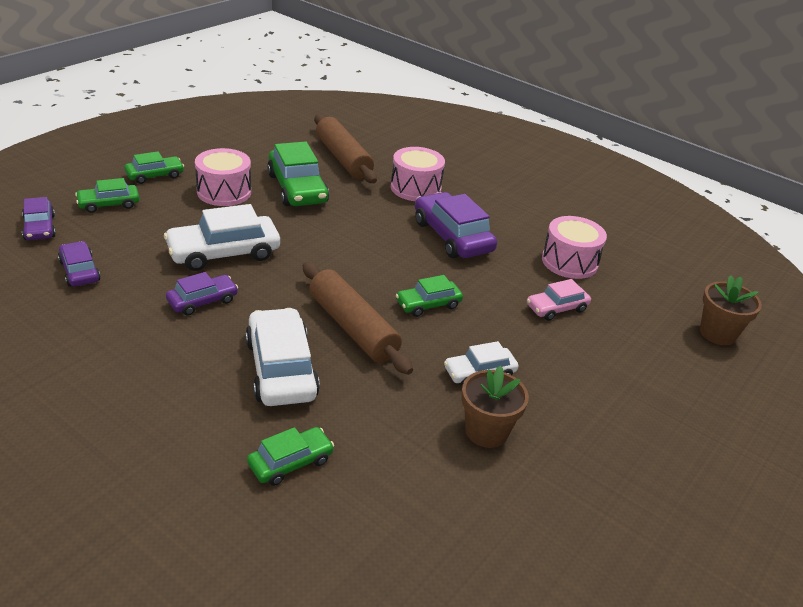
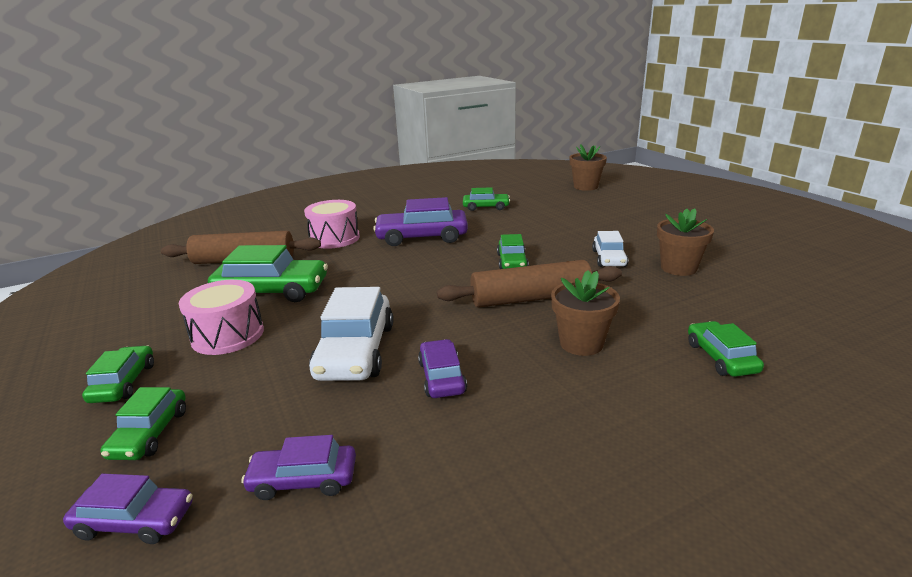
camera: 60 degrees left, 10 degrees down
(281, 369) = (581, 343): white car -> brown flower pot
(556, 308) = (539, 221): pink car -> none
(569, 262) = (486, 207): pink drum -> green car

